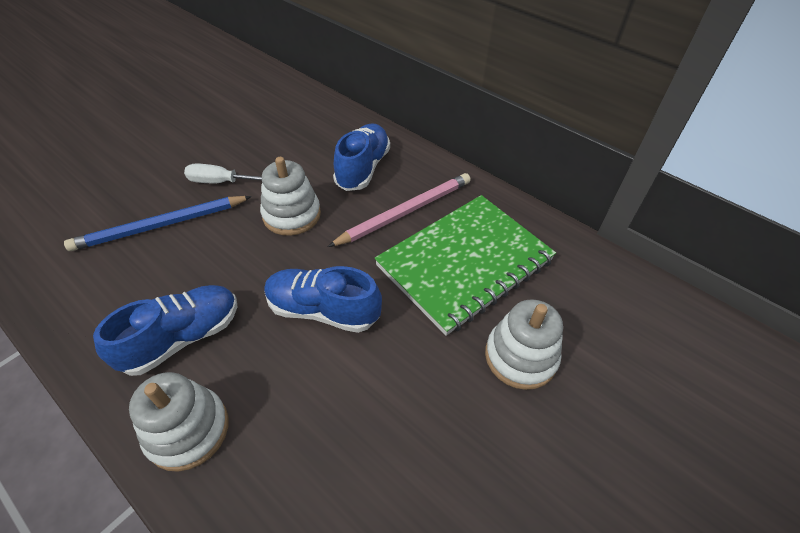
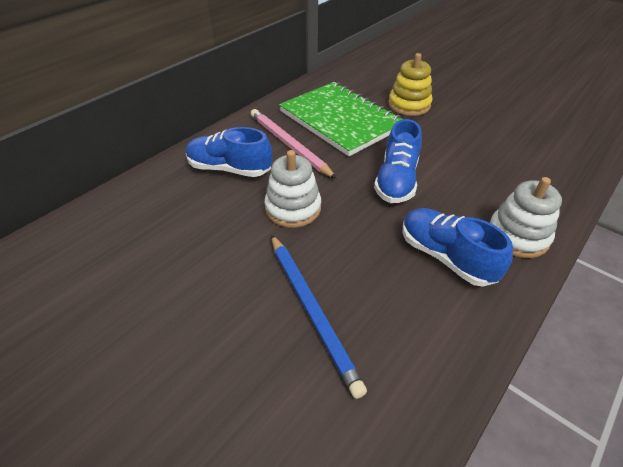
camera: 90 degrees left, 5 degrees down
(223, 182) = (239, 269): white screwdriver -> none
(520, 357) = (409, 105): white stacking toy -> yellow stacking toy

